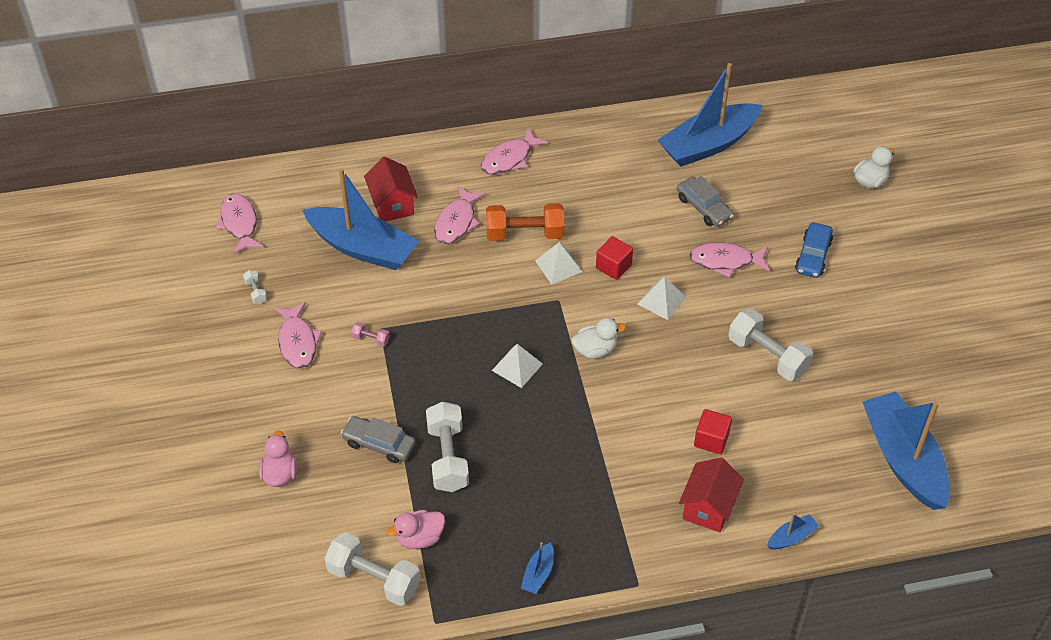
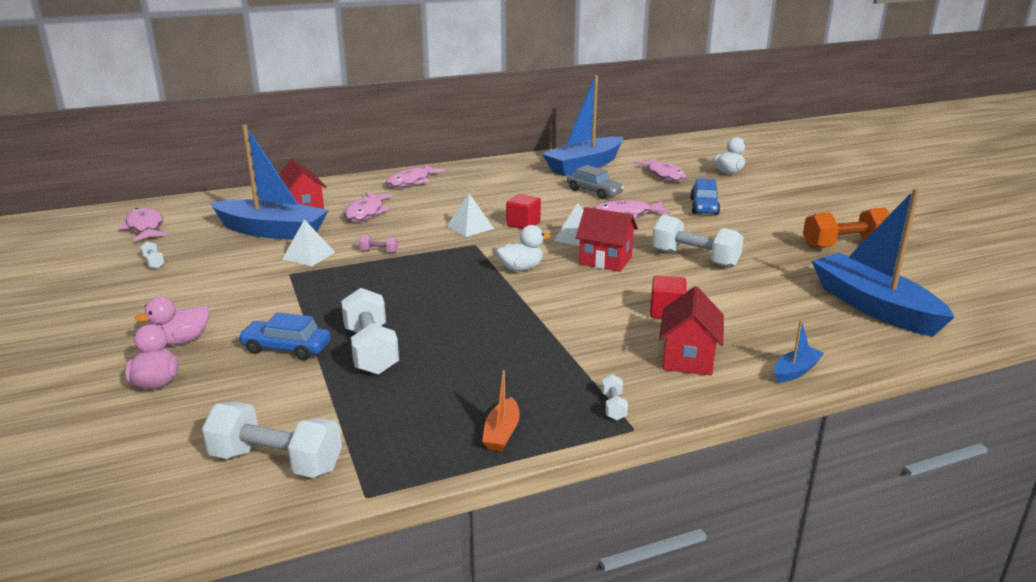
camera: 10 degrees left, 25 degrees down
(297, 342) = (195, 288): pink fish -> pink fish (664, 175)
(371, 339) = (279, 280): pink dumbbell -> pink dumbbell (379, 251)
(379, 444) = (286, 348): grey car -> blue car
(419, 538) = (339, 418): pink duck -> pink duck (181, 341)
(517, 367) = (441, 284): white pyramid -> white pyramid (309, 255)
(525, 234) = (433, 214): orange dumbbell -> orange dumbbell (844, 245)
(538, 574) = (502, 433): blue boat -> orange boat
(629, 557) = (613, 406): none -> white dumbbell
(679, 347) = (605, 260): none -> red house

